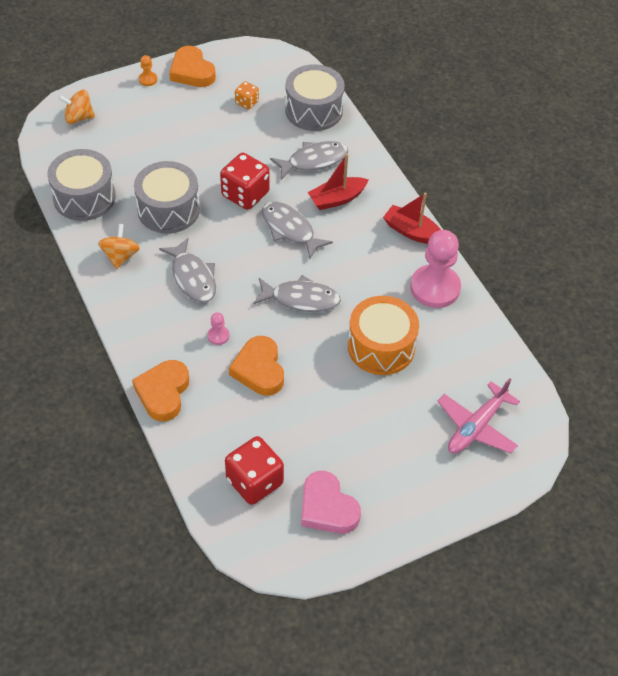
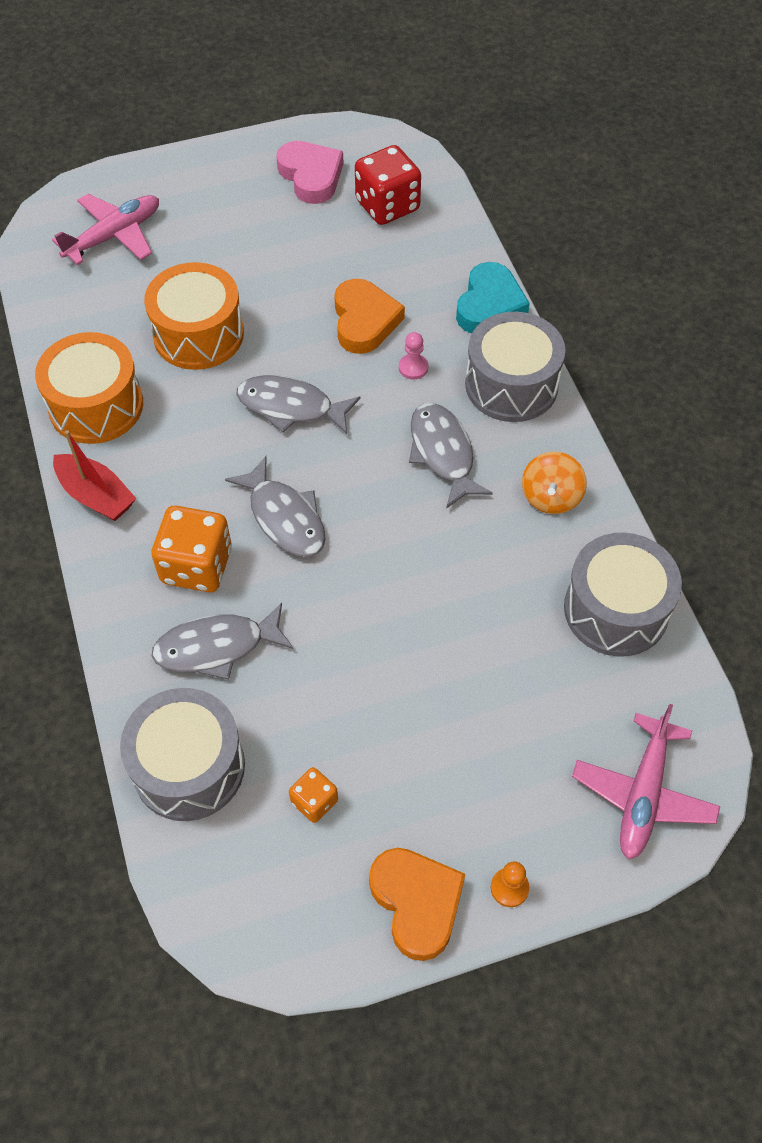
camera: 170 degrees left, 5 degrees up
(79, 117) = (643, 794): orange spinning top -> pink plane
(163, 393) = (489, 305): orange heart -> turquoise heart
(168, 209) = (475, 572): grey drum -> grey drum (511, 385)
(245, 194) = (346, 589): red dice -> none
(337, 199) = (196, 566): red boat -> orange dice
(435, 288) = (96, 406): pink pawn -> orange drum

